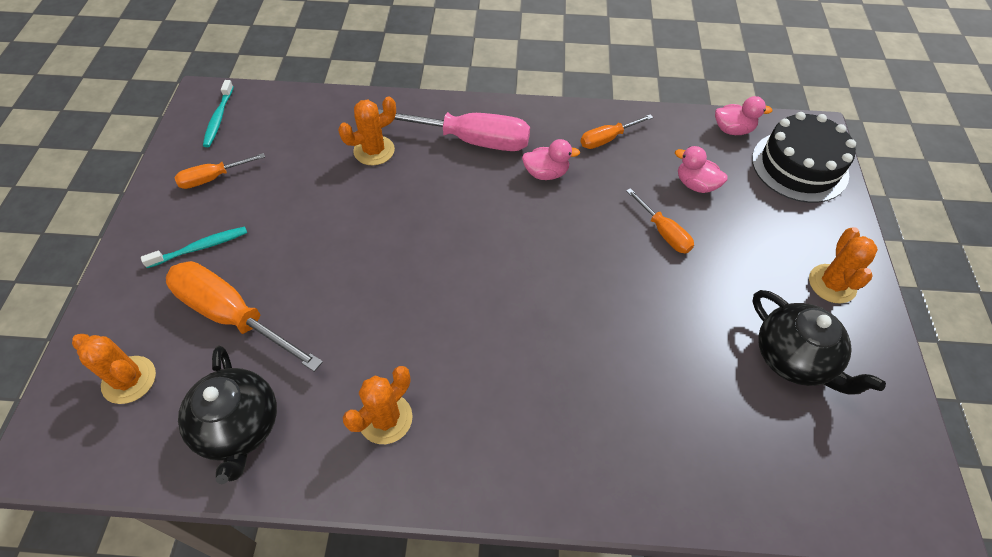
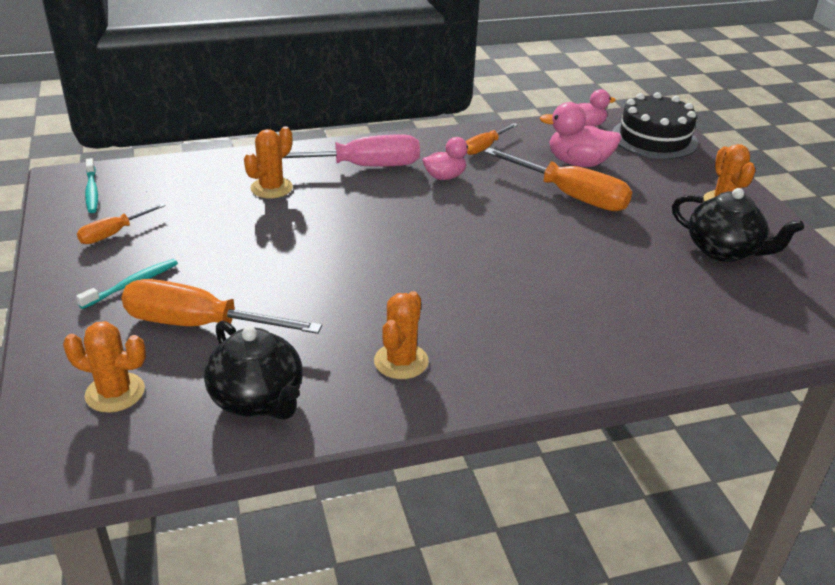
camera: 20 degrees left, 20 degrees down
(664, 233) = (571, 196): orange screwdriver -> orange screwdriver, size x1.88
(695, 184) = (578, 163): pink duck -> pink duck, size x1.55

